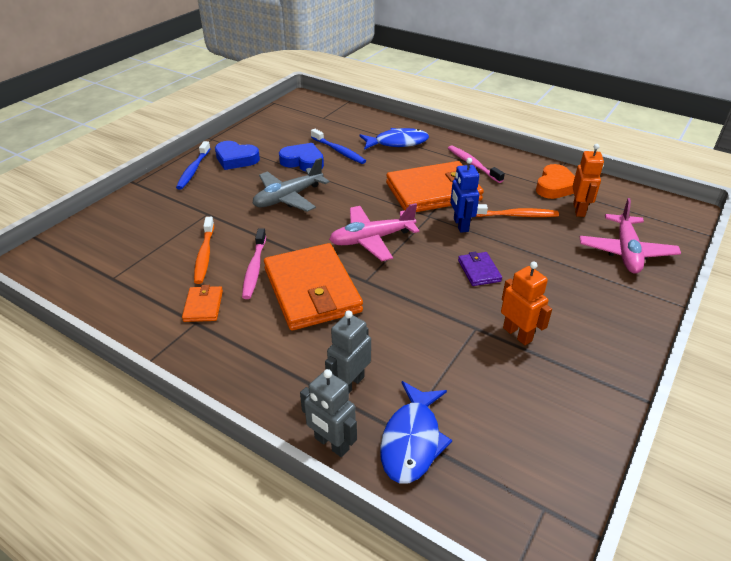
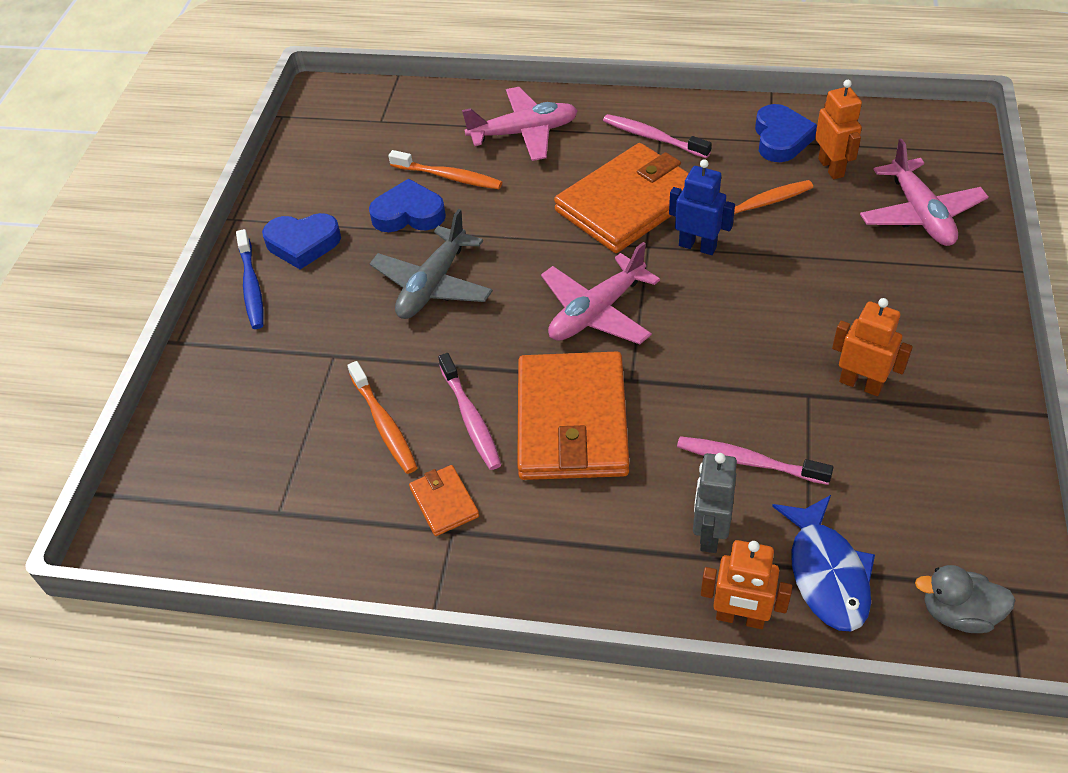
camera: 20 degrees left, 10 degrees up
(312, 290) = (572, 421): orange wallet -> orange wallet turned 45 degrees clockwise
(331, 444) = (740, 618): grey robot -> orange robot
(339, 151) = (448, 177): blue toothbrush -> orange toothbrush
(397, 143) = (524, 133): blue fish -> pink plane
(406, 352) = (748, 461): none -> pink toothbrush
(460, 225) = (697, 246): blue robot -> blue robot turned 150 degrees clockwise
(479, 271) = (763, 309): purple wallet -> none
(493, 508) = (958, 613): none -> grey duck
(555, 186) = (781, 138): orange heart -> blue heart

